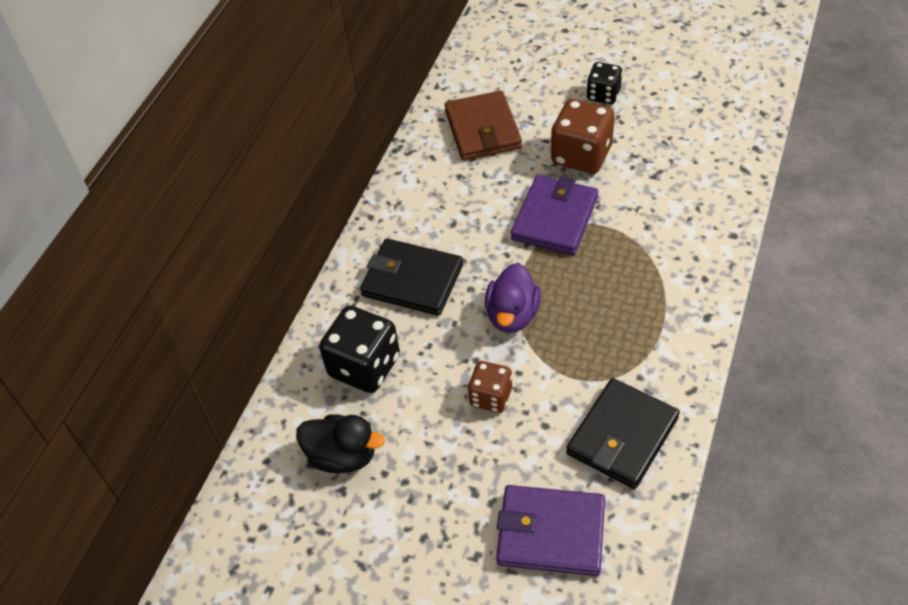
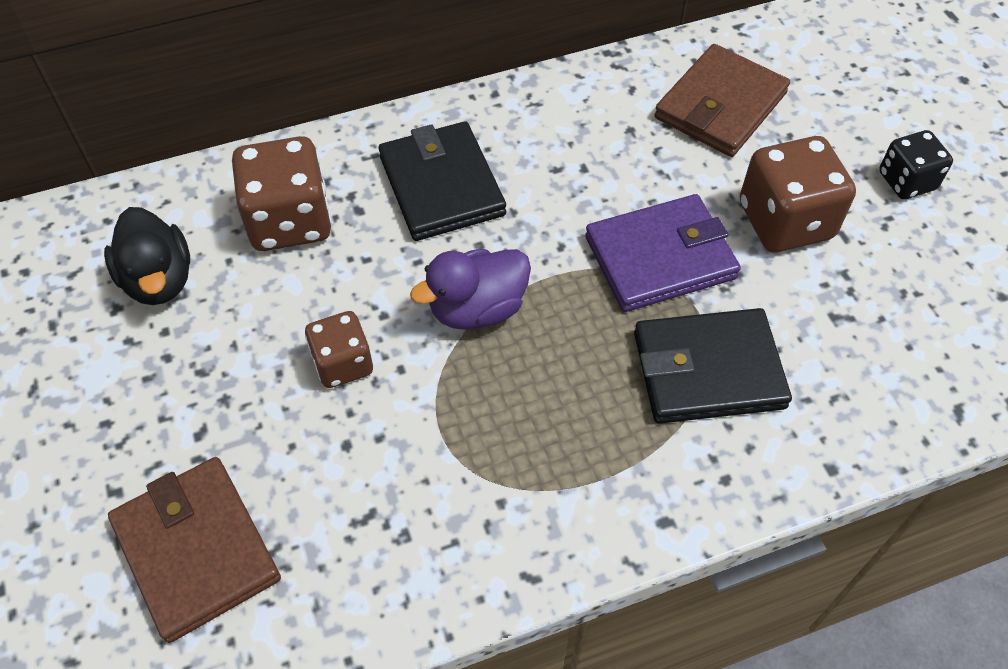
camera: 45 degrees right, 5 degrees up
(364, 366) = (290, 221): black dice -> brown dice
(551, 533) = (196, 550): purple wallet -> brown wallet
(622, 436) = (395, 539): black wallet -> black wallet (708, 370)

